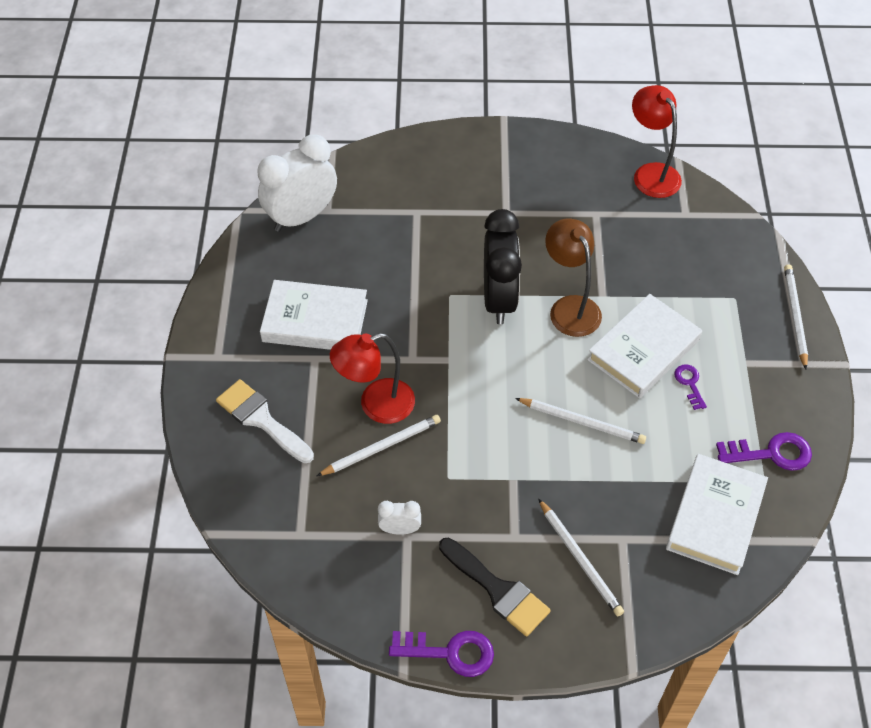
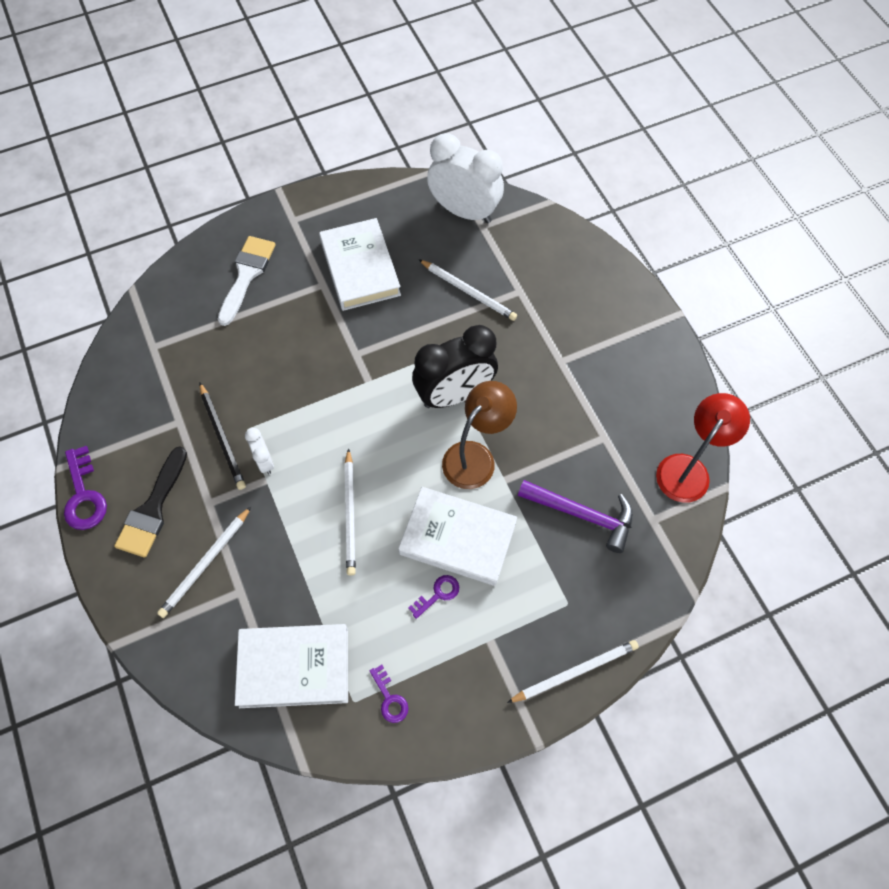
camera: 65 degrees right, 10 degrees up
(376, 405) = (296, 347): red lamp -> none
(381, 447) = (256, 368): white pencil -> white pencil (468, 291)
(400, 529) = (183, 414): white clock -> white clock (264, 461)
(447, 502) = (222, 438): none -> black pencil
(660, 256) = (582, 515): none -> purple hammer
(771, 453) = (389, 698): purple key -> purple key, size x0.59

